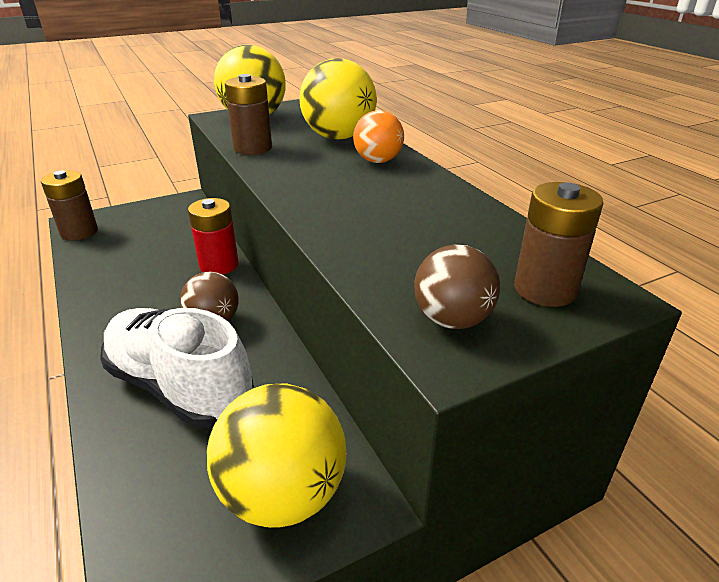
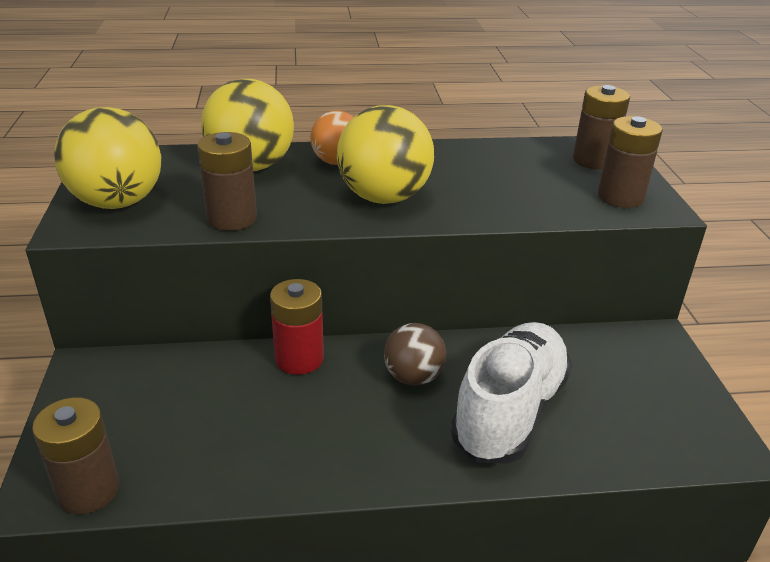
camera: 70 degrees left, 0 degrees up
(180, 387) = (509, 411): white shoe -> white shoe turned 150 degrees clockwise
(283, 494) = (646, 370): yellow ball -> yellow ball (384, 198)
(452, 320) = (620, 197): brown ball -> brown battery

